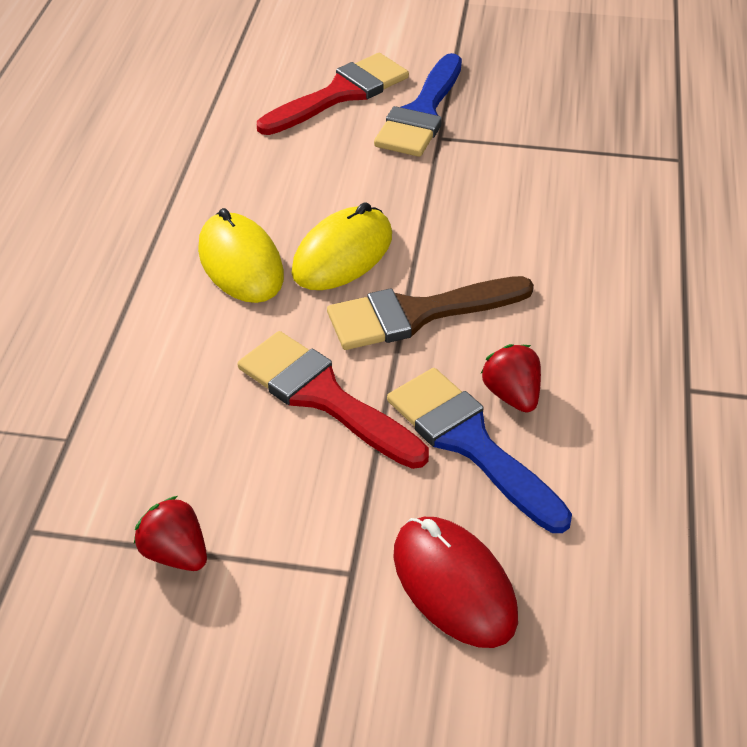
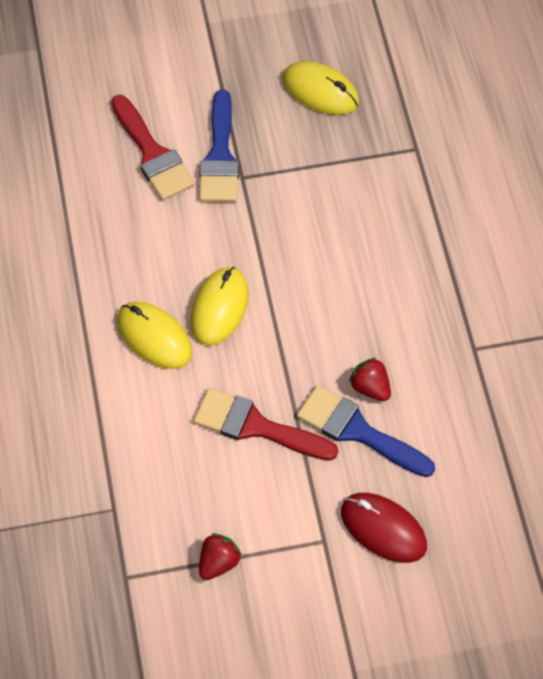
camera: 20 degrees left, 15 degrees up
(175, 553) = (218, 563): red strawberry -> red strawberry turned 105 degrees clockwise
(340, 94) = (152, 154): red brush -> red brush turned 120 degrees clockwise
(417, 314) = (288, 343): brown brush -> none
(576, 83) = (320, 91): none -> yellow mouse

